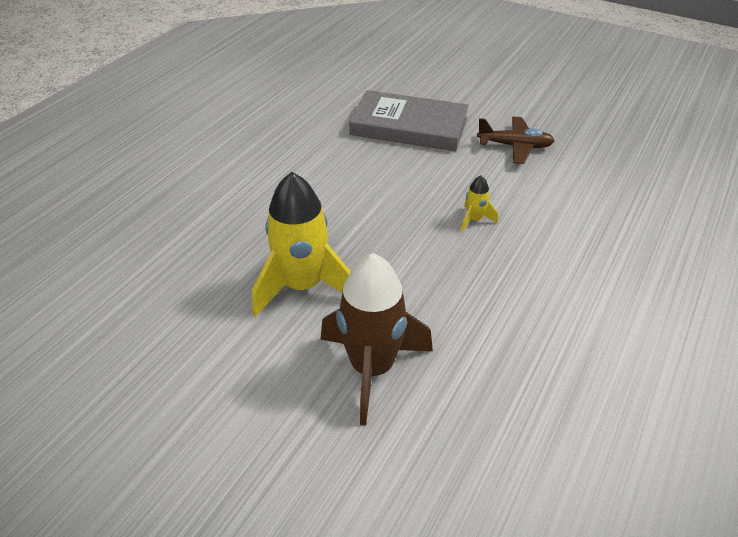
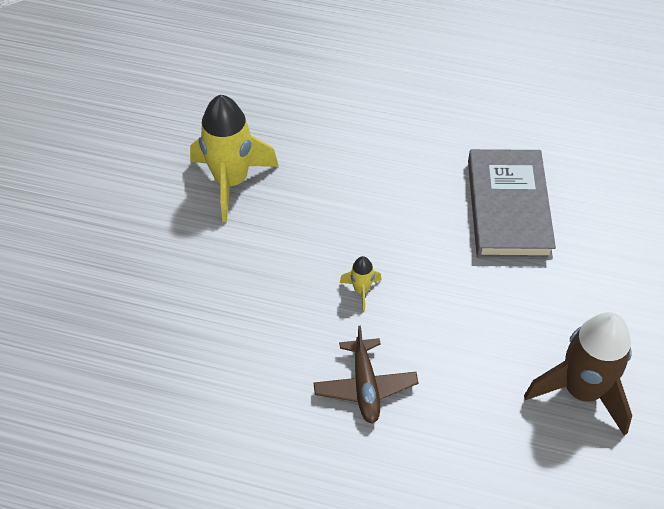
camera: 75 degrees right, 10 degrees up
(372, 368) = (152, 247): brown rocket -> brown rocket (581, 391)
(515, 146) = (512, 313): brown plane -> brown plane (365, 386)

